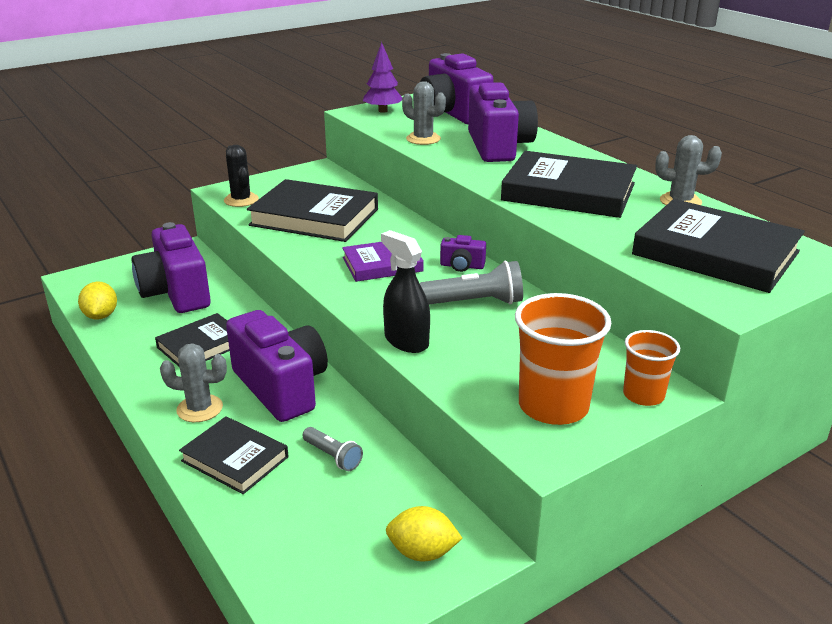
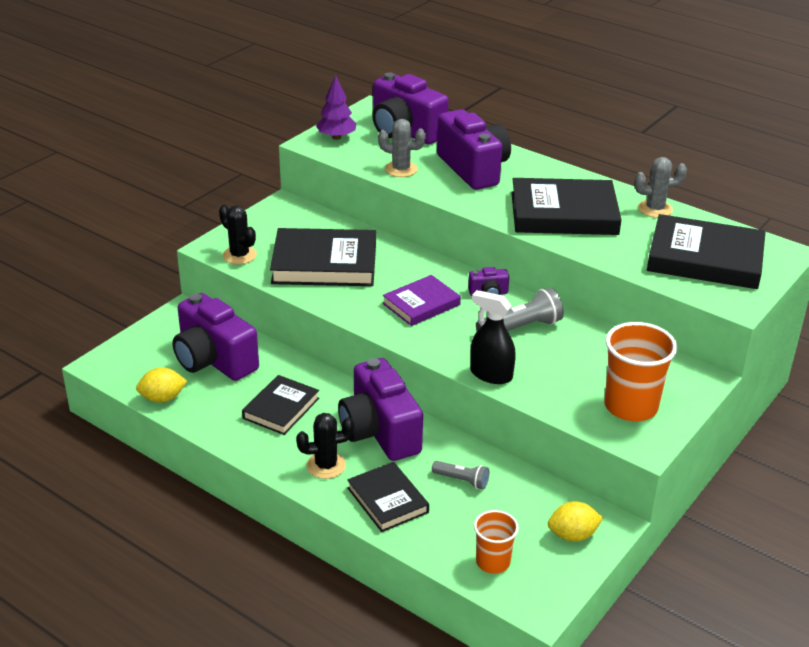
camera: 20 degrees left, 5 degrees up
(101, 316) = (162, 398): yellow lemon -> yellow lemon turned 75 degrees counterclockwise
(200, 408) = (326, 465): grey cactus -> black cactus
(235, 459) = (387, 500): black book -> black book turned 45 degrees clockwise
(281, 387) = (379, 432): purple camera -> purple camera turned 150 degrees counterclockwise
(643, 395) = (687, 384): orange cup -> orange cup (493, 562)

